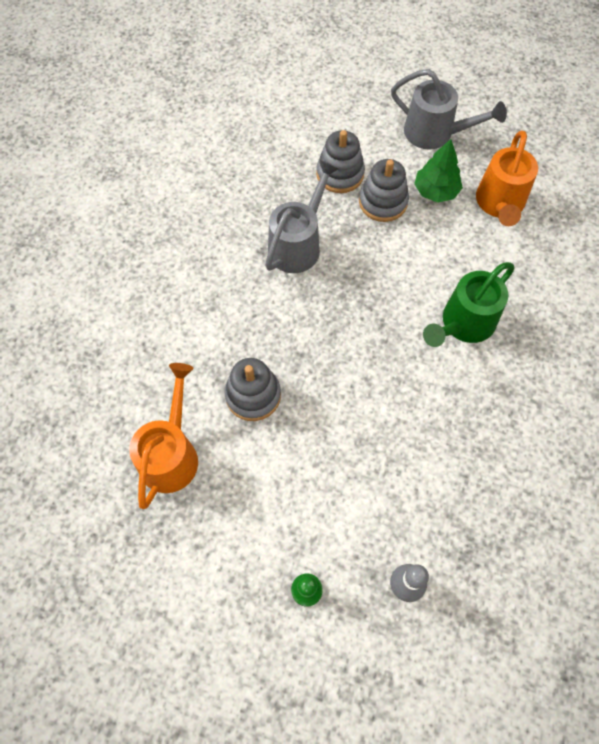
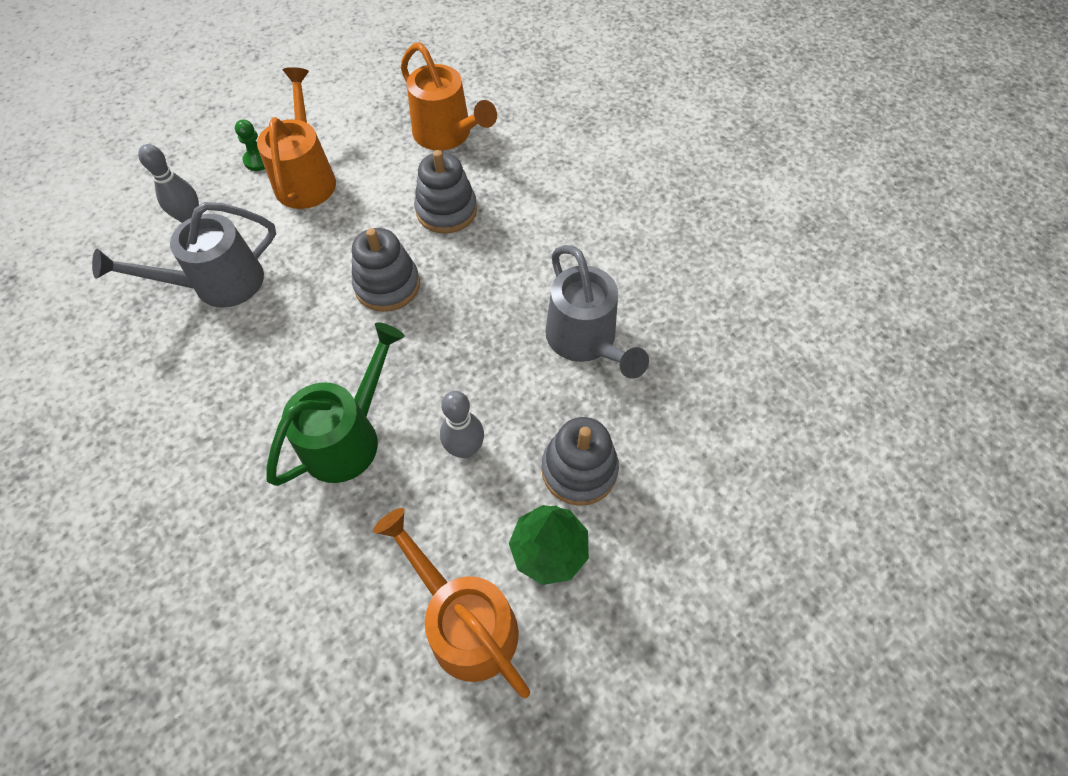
camera: 125 degrees right, 5 degrees down
(295, 530) = (306, 177): none -> orange watering can
(340, 174) = (659, 449): grey stacking toy -> grey stacking toy (387, 285)
(418, 261) = (465, 448): none -> grey bowling pin
(435, 133) = (650, 632): grey watering can -> grey watering can (217, 284)
(463, 324) = (349, 436): green watering can -> green watering can turned 45 degrees clockwise

